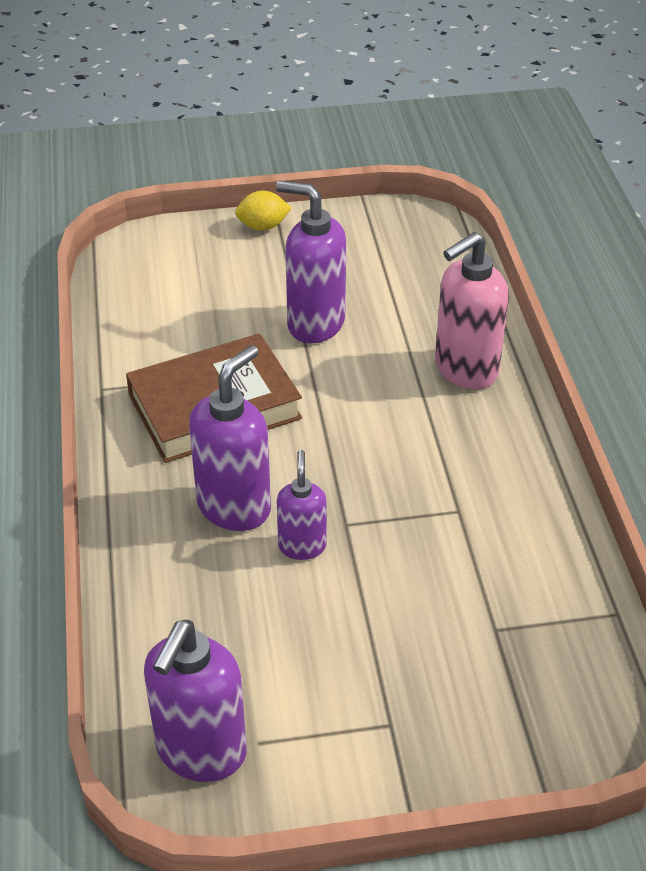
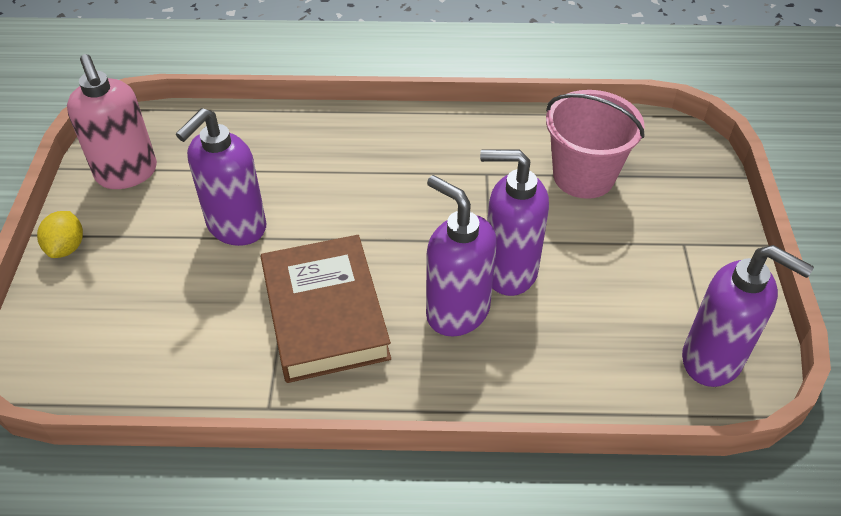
camera: 80 degrees left, 5 degrees up
(302, 546) = (509, 271): purple soap dispenser -> purple soap dispenser, size x1.69
(465, 370) = (332, 142): pink soap dispenser -> pink soap dispenser (127, 173)
(485, 609) = (583, 176): none -> pink bucket

